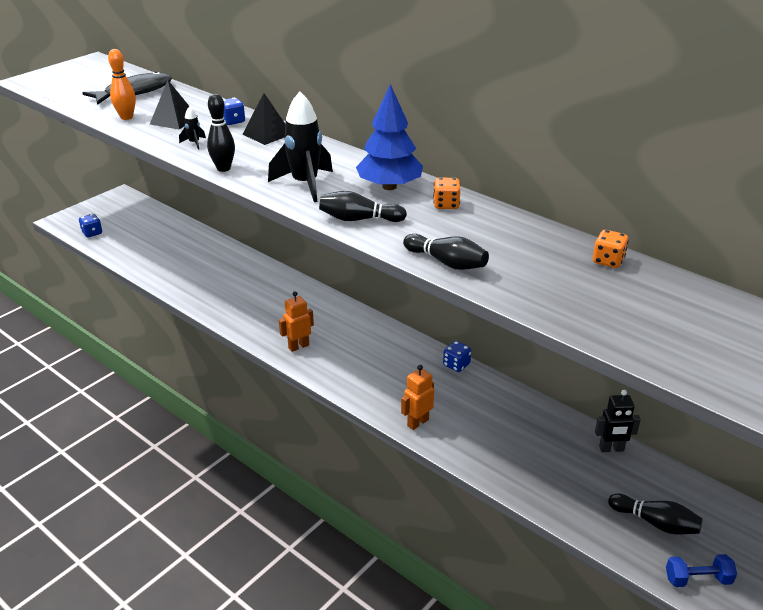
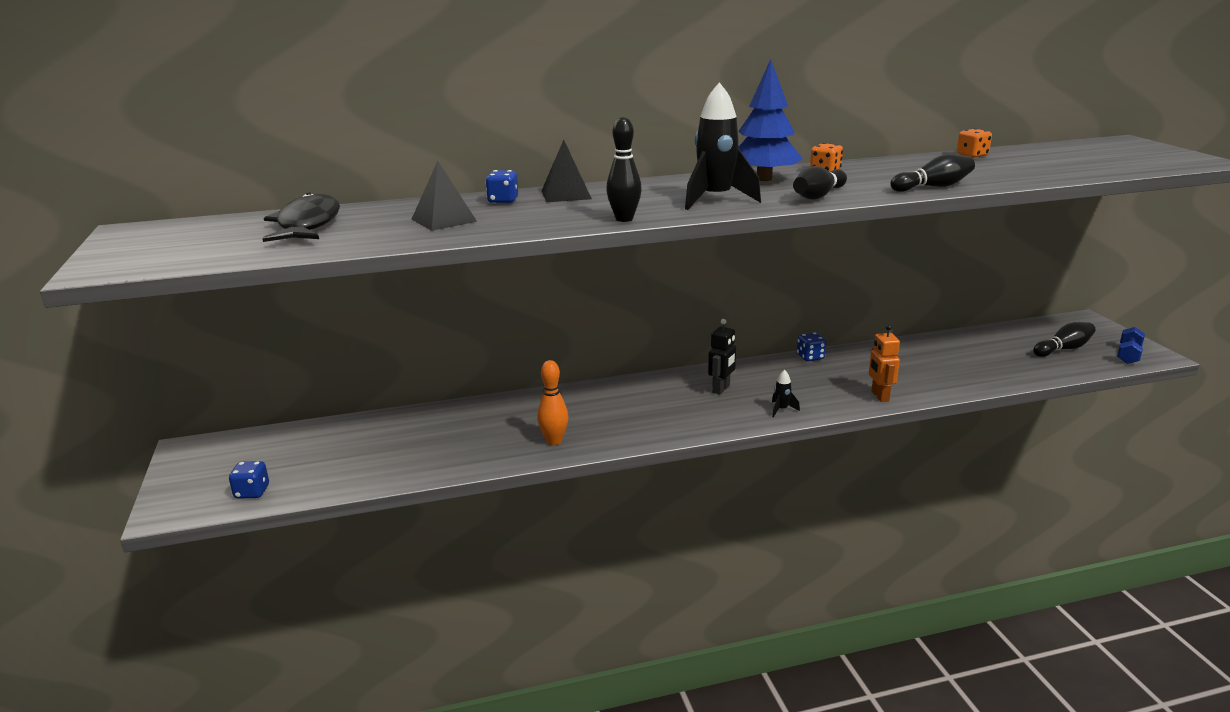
camera: 55 degrees left, 10 degrees down
(126, 117) = (384, 237): orange bowling pin -> orange bowling pin (554, 441)
(194, 143) = (531, 221): black rocket -> black rocket (781, 409)
(298, 346) = (701, 418): orange robot -> none
(611, 449) = (970, 337): black robot -> black robot (721, 389)

